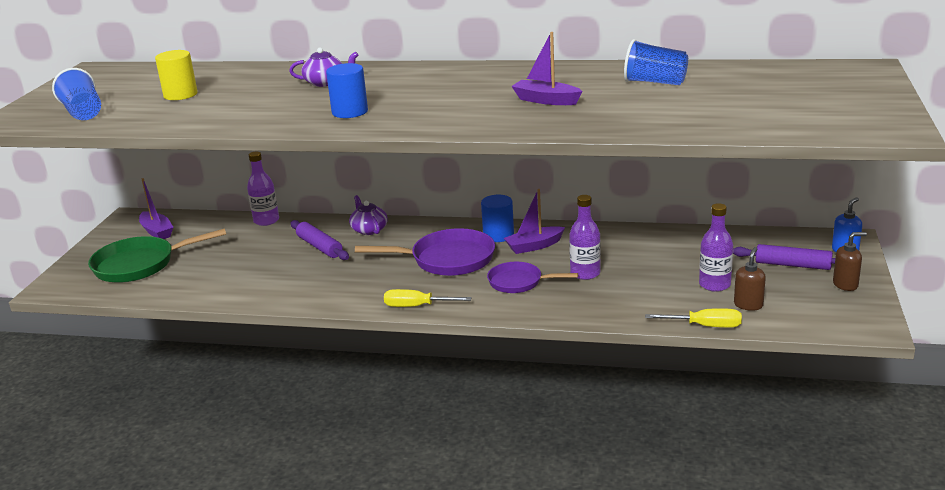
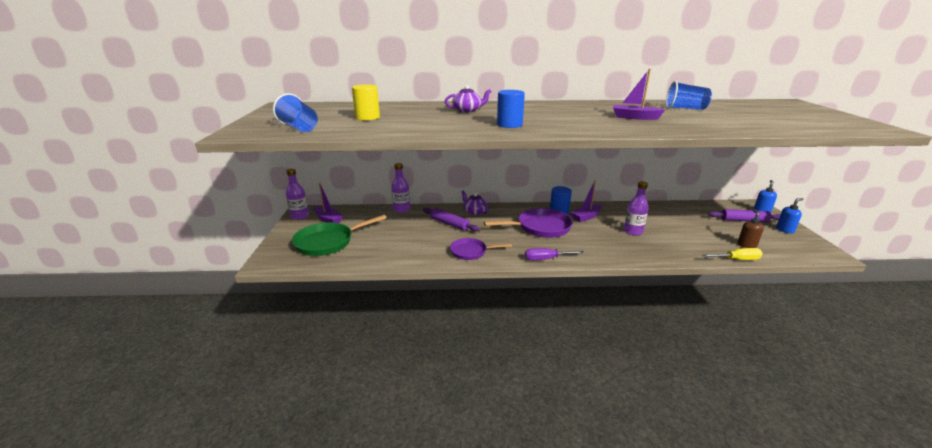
camera: 15 degrees left, 0 degrees up
(416, 306) = (546, 259): yellow screwdriver -> purple screwdriver
(519, 282) = (598, 239): purple pan -> purple pan (471, 252)
(714, 285) = (714, 234): purple bottle -> purple bottle (300, 216)
(845, 285) = (785, 230): brown soap dispenser -> blue soap dispenser

